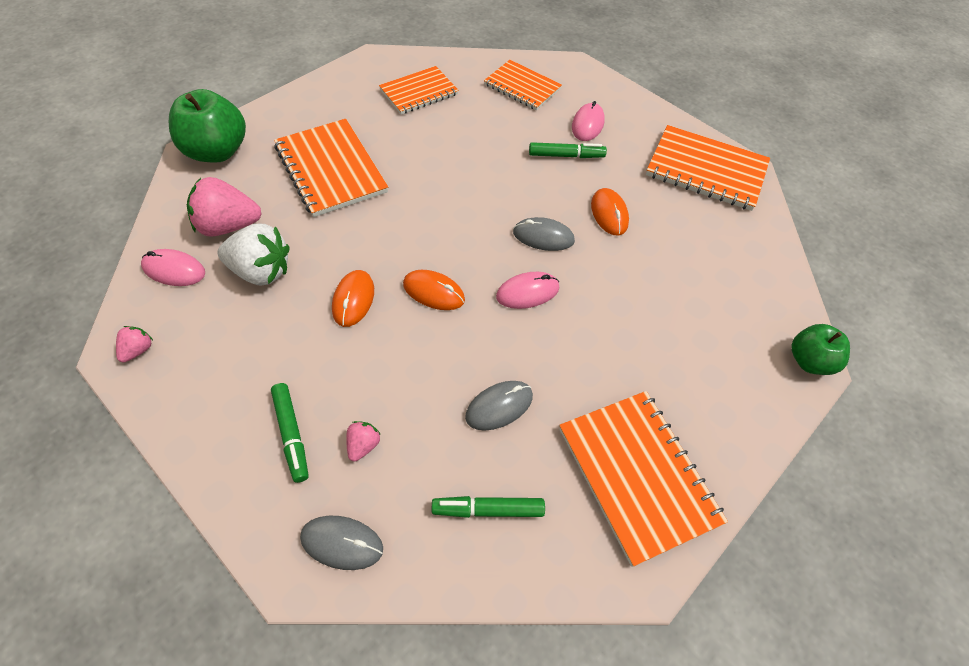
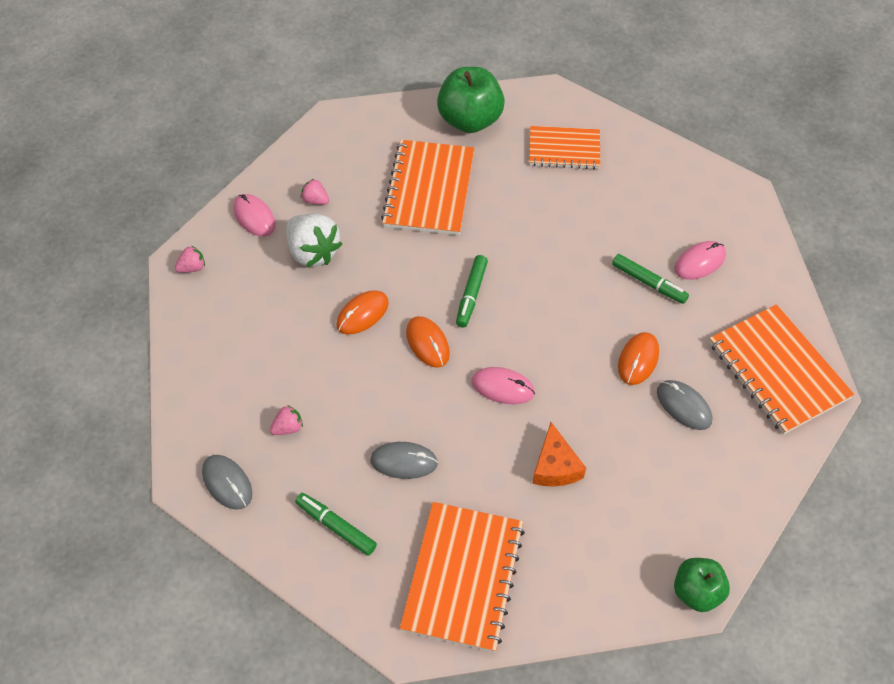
camera: 40 degrees right, 0 degrees up
(217, 151) = (352, 127): green apple -> green apple (470, 120)
(228, 226) = (315, 200): pink strawberry -> pink strawberry, size x0.48
(291, 434) = (247, 390): green marker -> green marker (471, 295)
(522, 87) = (669, 190): orange notebook -> none
(543, 237) = (558, 347): grey mouse -> grey mouse (683, 406)
(624, 330) = (555, 466): none -> orange cheese

